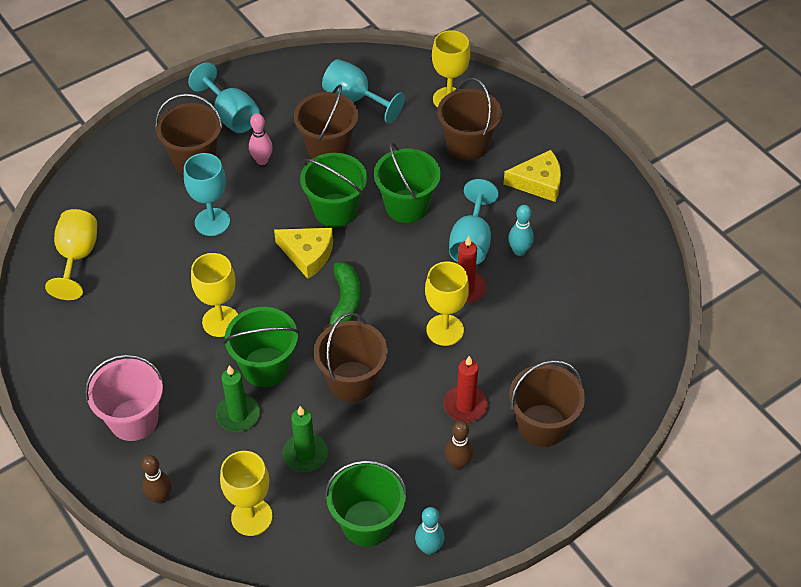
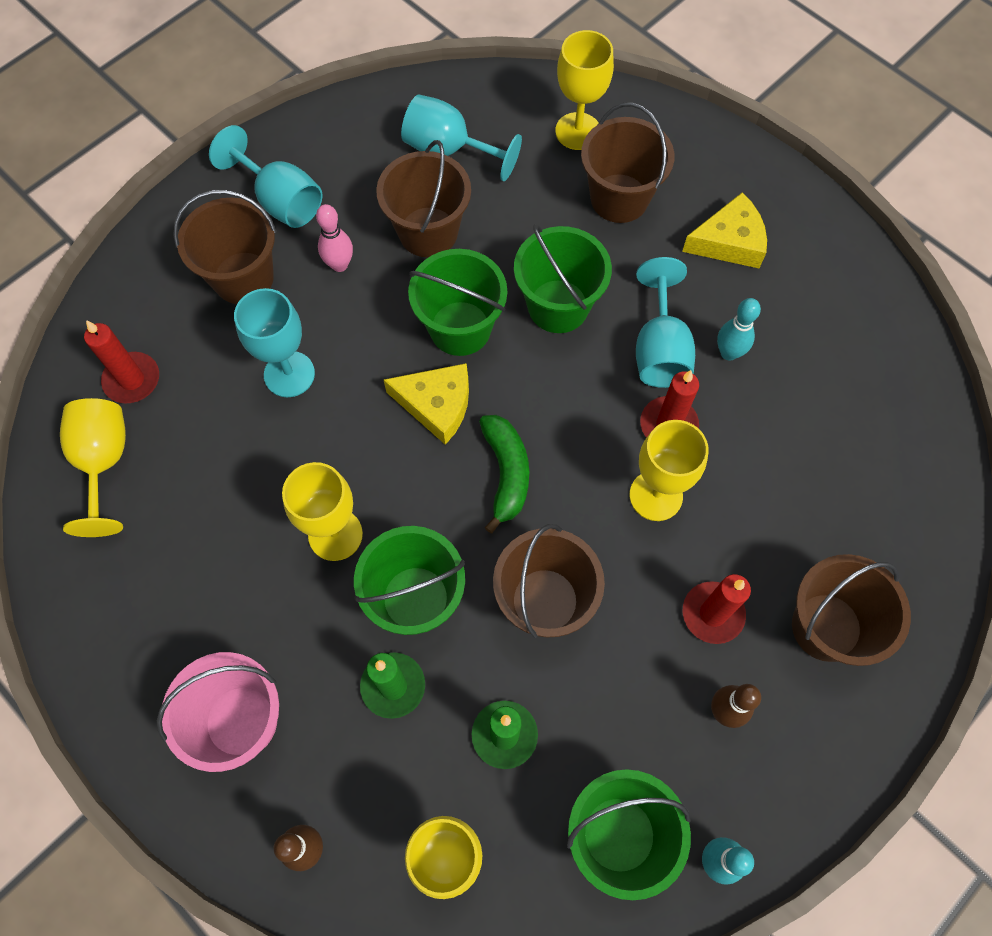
camera: 10 degrees left, 15 degrees up
(106, 211) = (132, 380): none -> red candle

